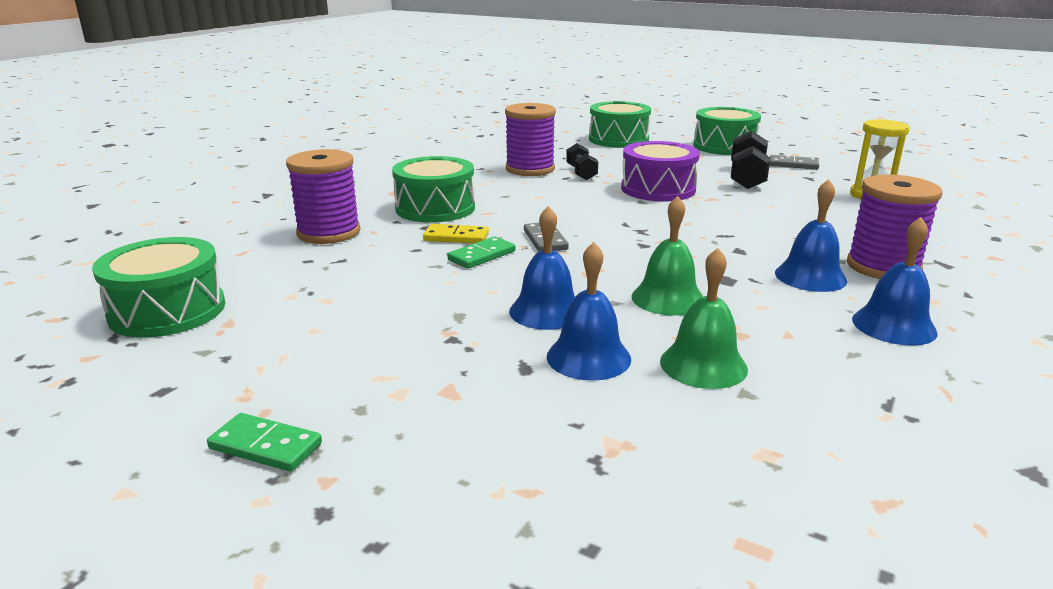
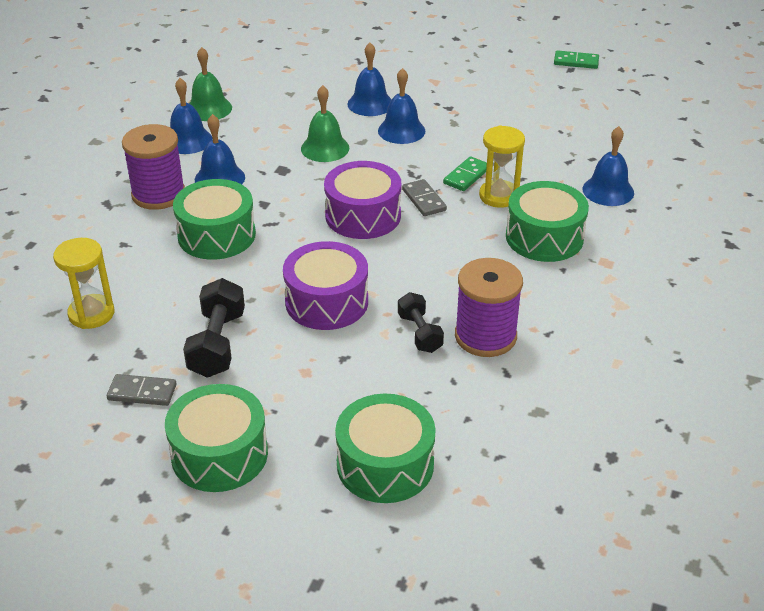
camera: 170 degrees right, 15 degrees up
(167, 311) = (631, 109): green drum -> green drum (216, 235)
(266, 446) = (498, 54): green domino -> green domino (576, 62)
(329, 233) = (608, 191): purple spool -> blue bell
(456, 237) = (499, 196): yellow domino -> yellow hourglass
(619, 233) = (363, 215): none -> purple drum
(703, 365) = (309, 105): green bell -> green bell (209, 108)

